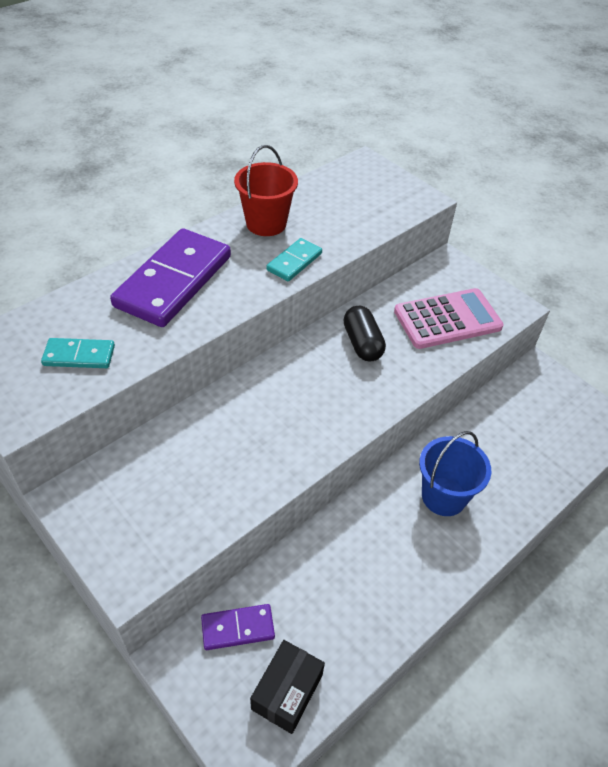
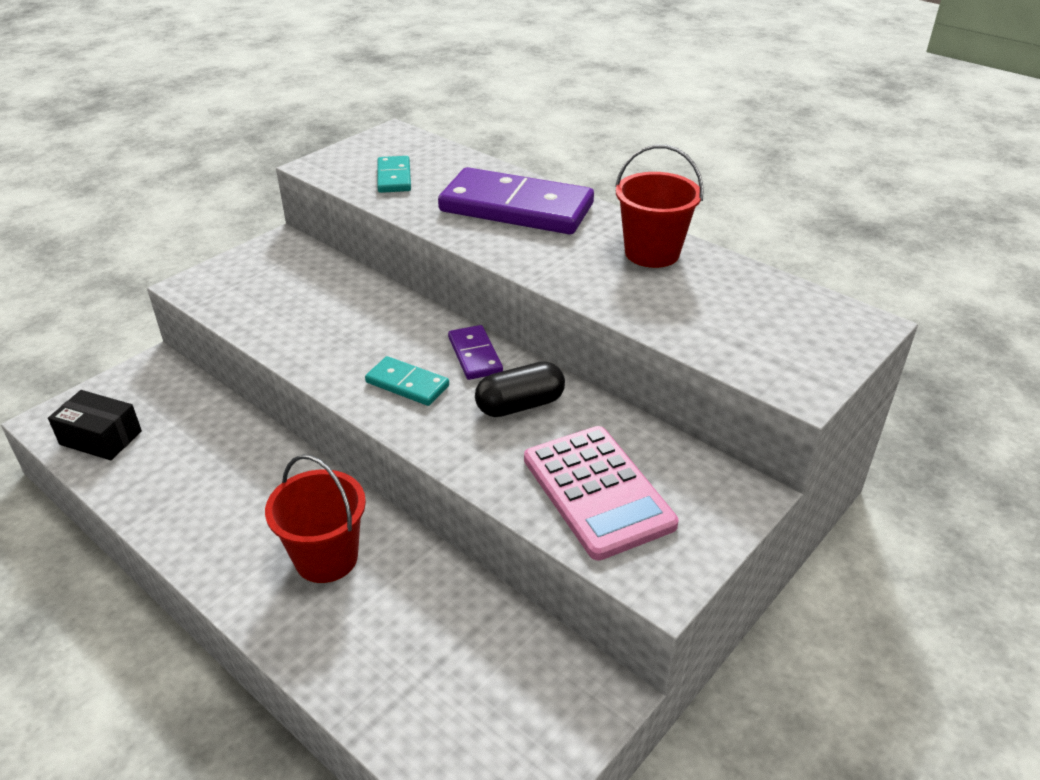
camera: 85 degrees right, 10 degrees down
(238, 628) = (173, 399): purple domino -> purple domino (474, 355)
(294, 262) = (582, 280): turquoise domino -> turquoise domino (407, 384)
(443, 496) = (326, 558): blue bucket -> red bucket

